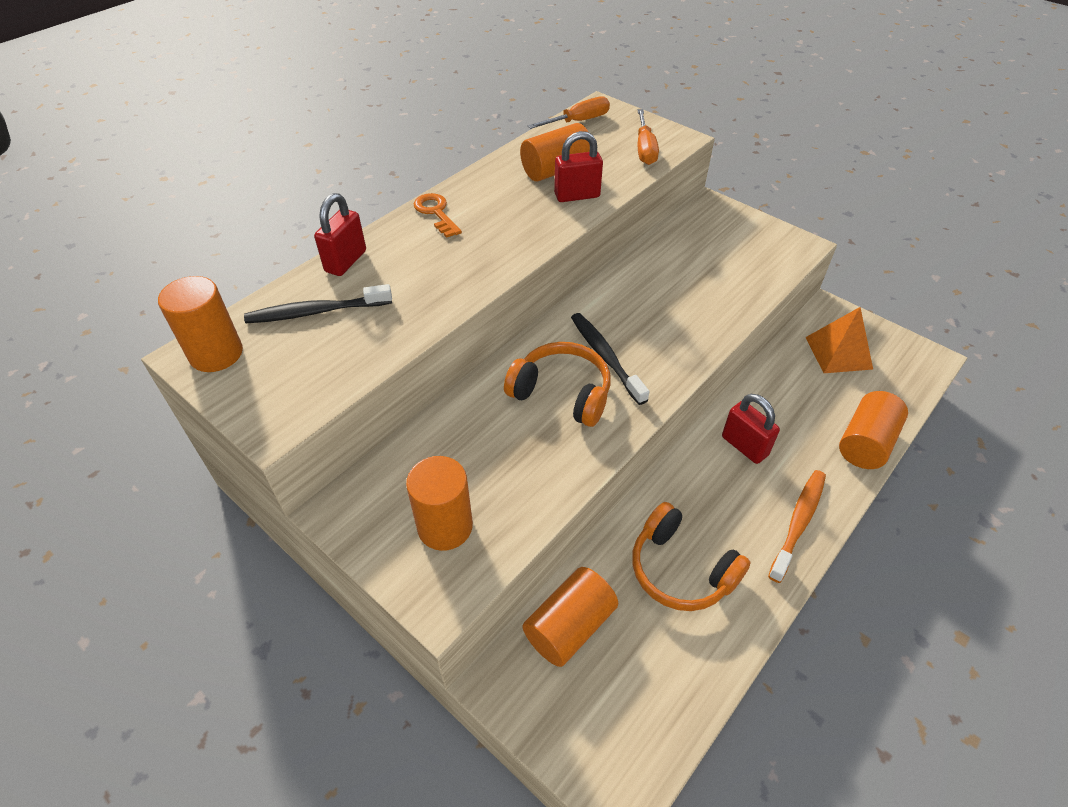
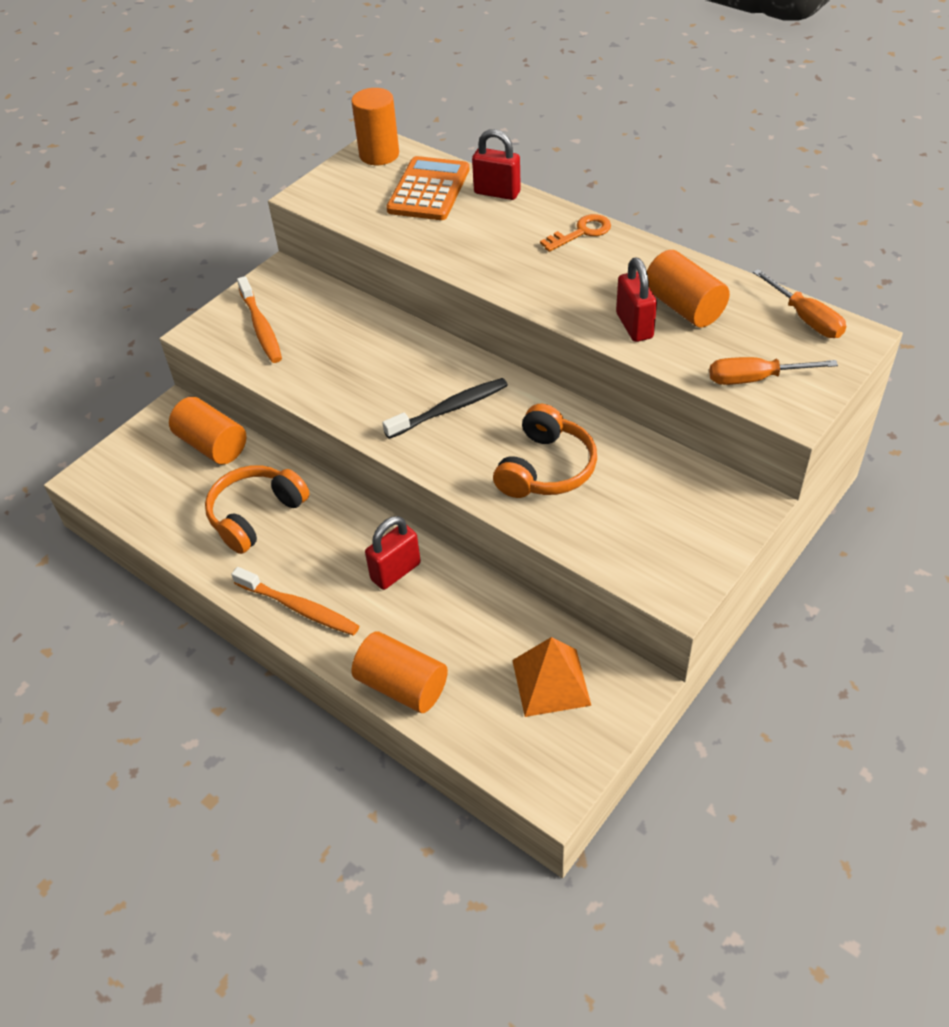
camera: 90 degrees right, 0 degrees up
(316, 312) = (429, 190): black toothbrush -> orange calculator
(445, 526) = (261, 327): orange cylinder -> orange toothbrush
(562, 393) = (400, 381): orange headphones -> orange headphones (546, 468)

